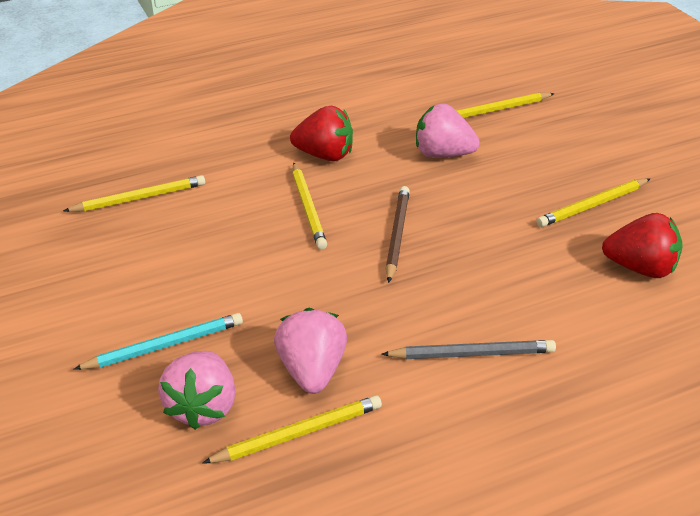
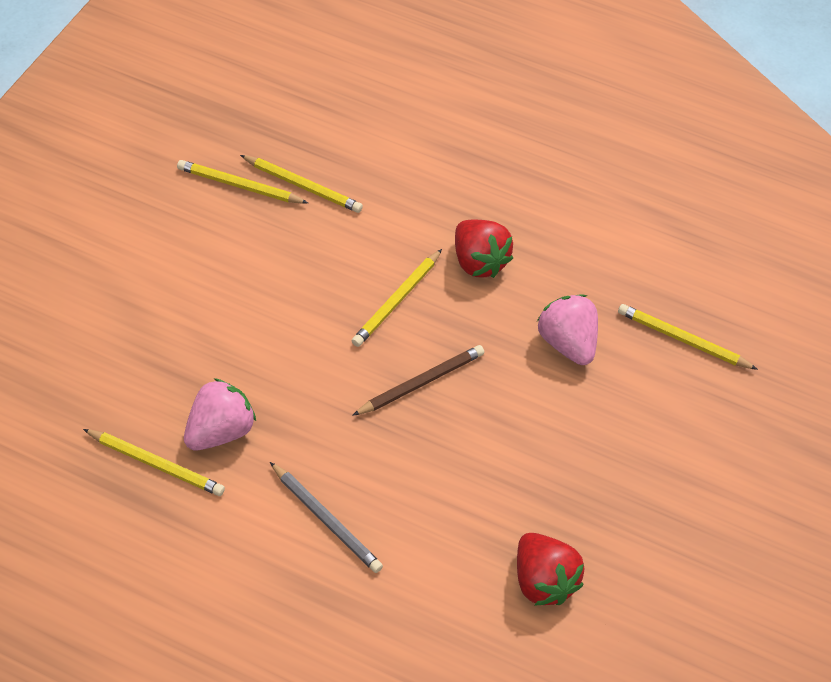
camera: 45 degrees right, 15 degrees up
(164, 346) = (167, 327): turquoise pencil -> none
(203, 407) = (132, 393): pink strawberry -> none
(592, 205) = (602, 499): yellow pencil -> yellow pencil (240, 186)

